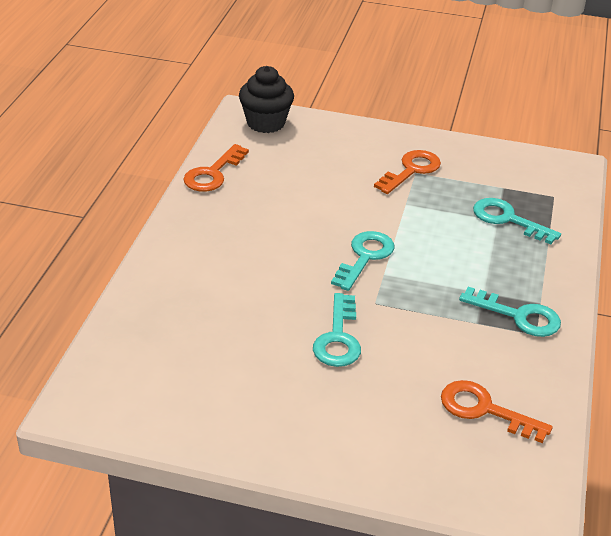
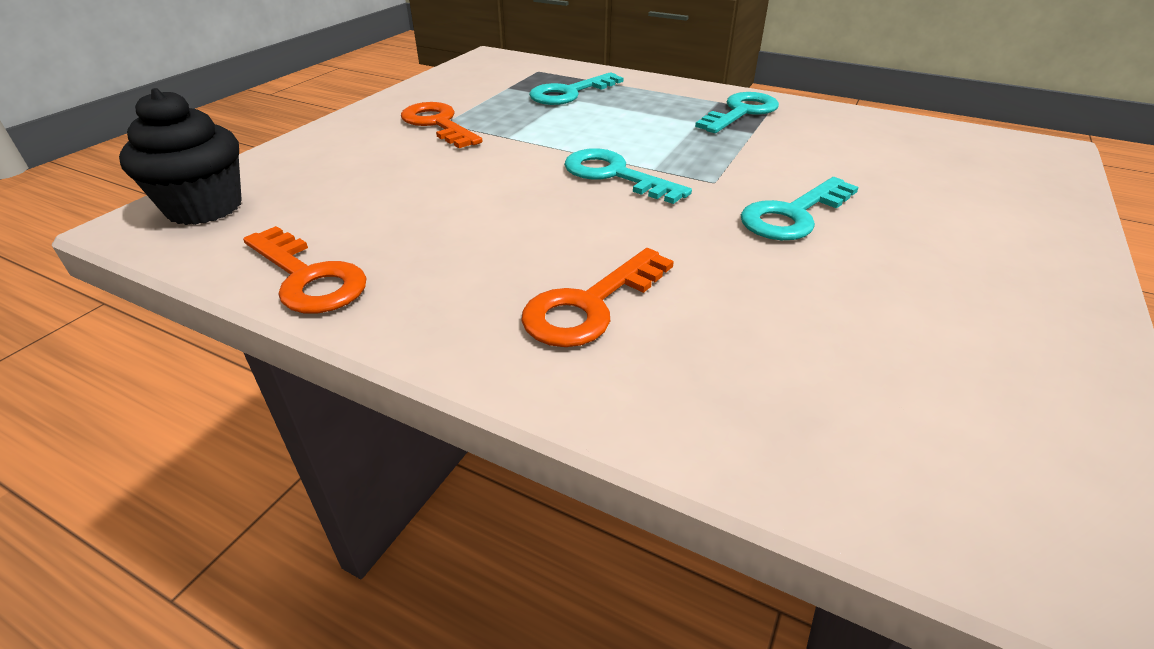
camera: 75 degrees left, 0 degrees up
(338, 338) = (793, 215): turquoise key -> turquoise key turned 120 degrees clockwise
(485, 410) = (905, 149): orange key -> orange key (590, 305)

